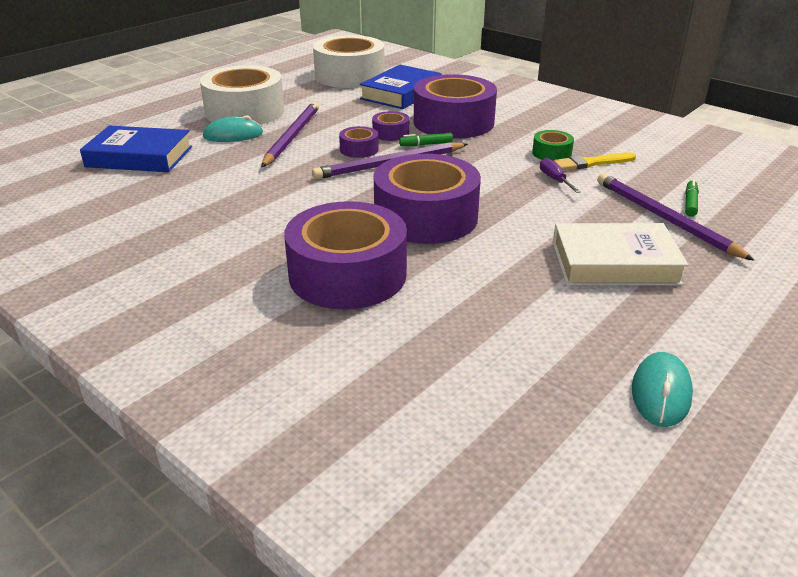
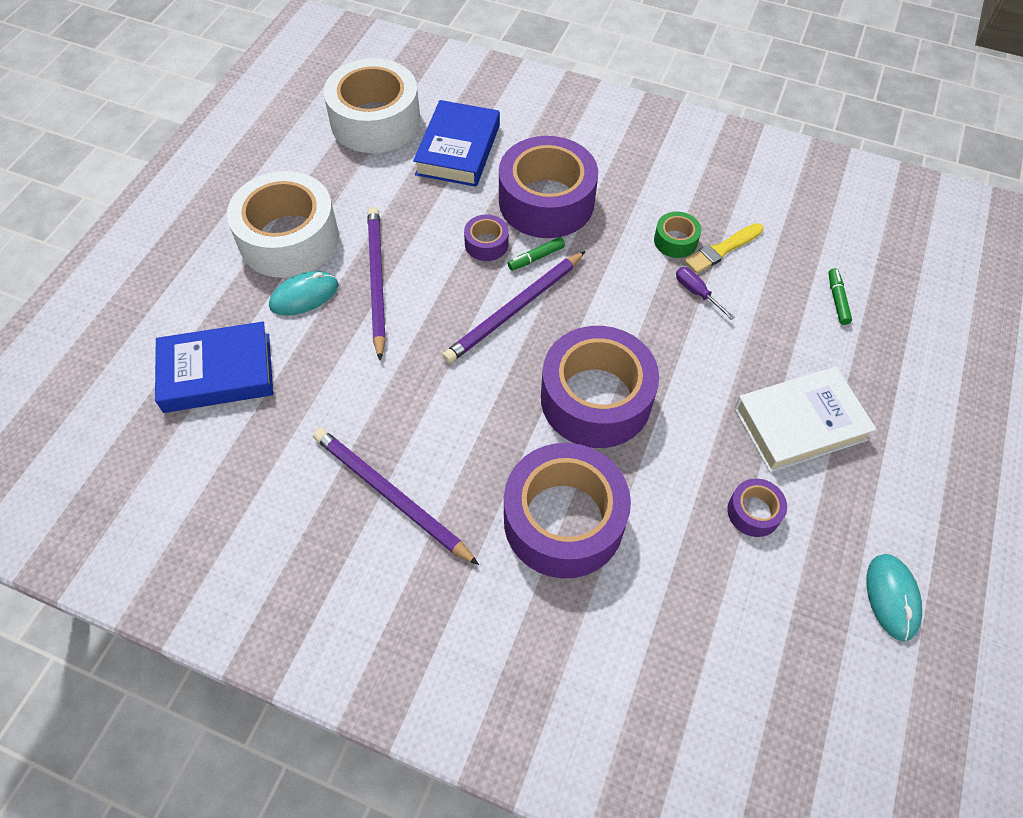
camera: 20 degrees left, 25 degrees up
(359, 149) = (467, 288): purple tape -> purple tape (753, 512)
(664, 218) = (821, 334): purple pencil -> purple pencil (391, 495)

